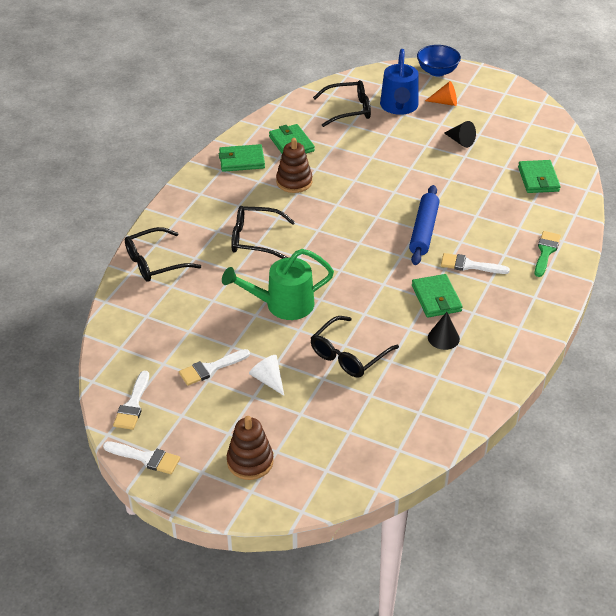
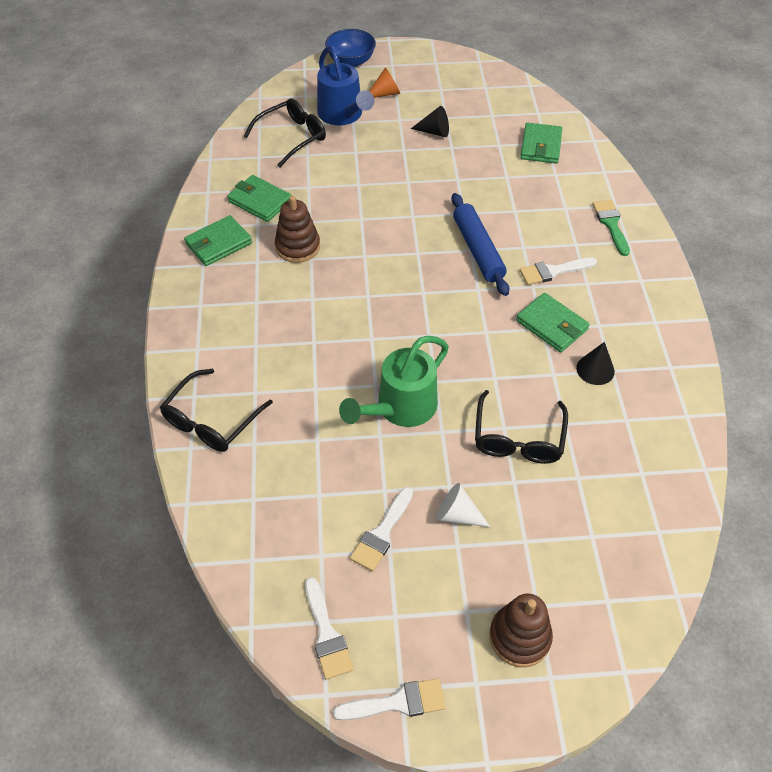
camera: 30 degrees left, 10 degrees up
(254, 239) = (306, 338): black glasses -> none
(538, 179) = (541, 146): green wallet -> green wallet turned 45 degrees clockwise

